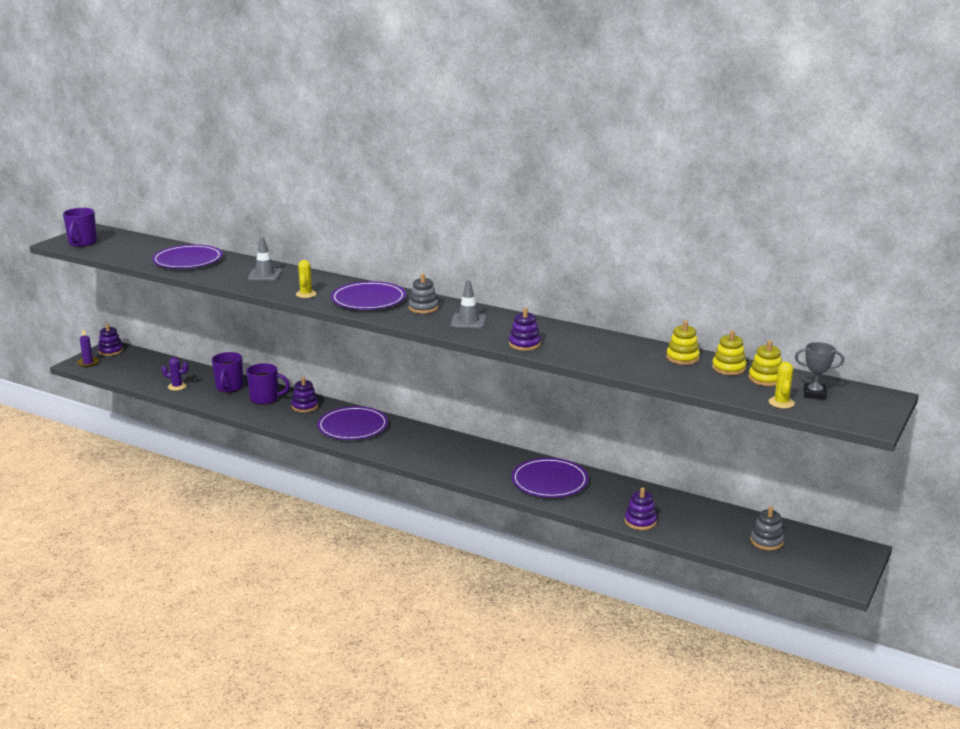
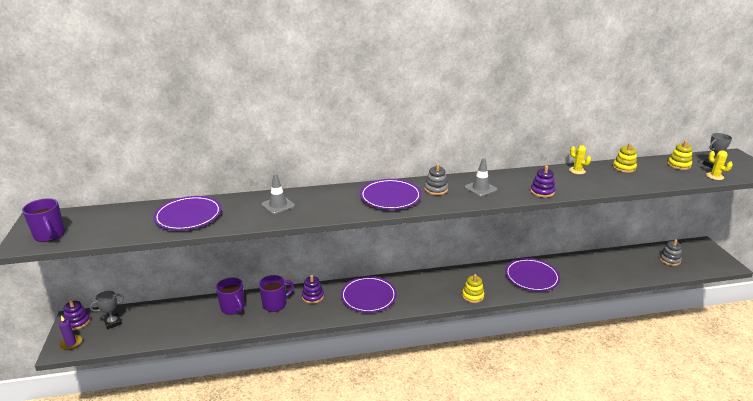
camera: 40 degrees left, 5 degrees up
(132, 361) = (113, 323): none -> grey trophy
(177, 386) = (189, 327): purple cactus -> none
(306, 294) = (340, 209): yellow cactus -> yellow cactus (577, 171)
(640, 521) = (609, 279): purple stacking toy -> none
(728, 368) = (653, 165): yellow stacking toy -> yellow stacking toy (472, 296)

